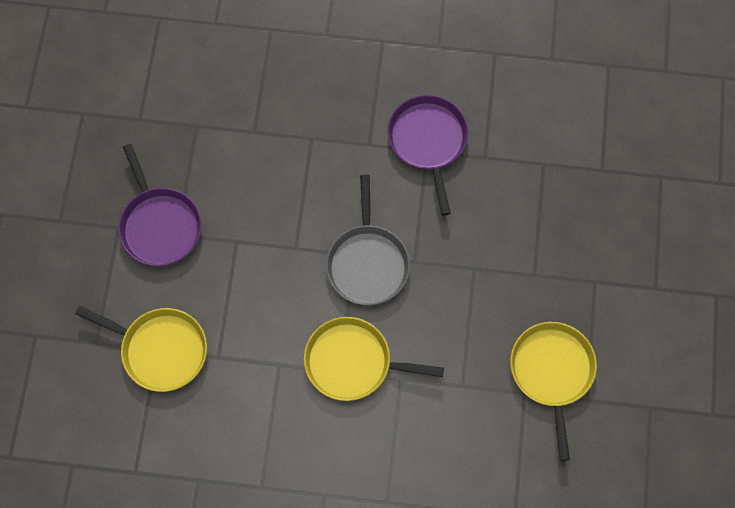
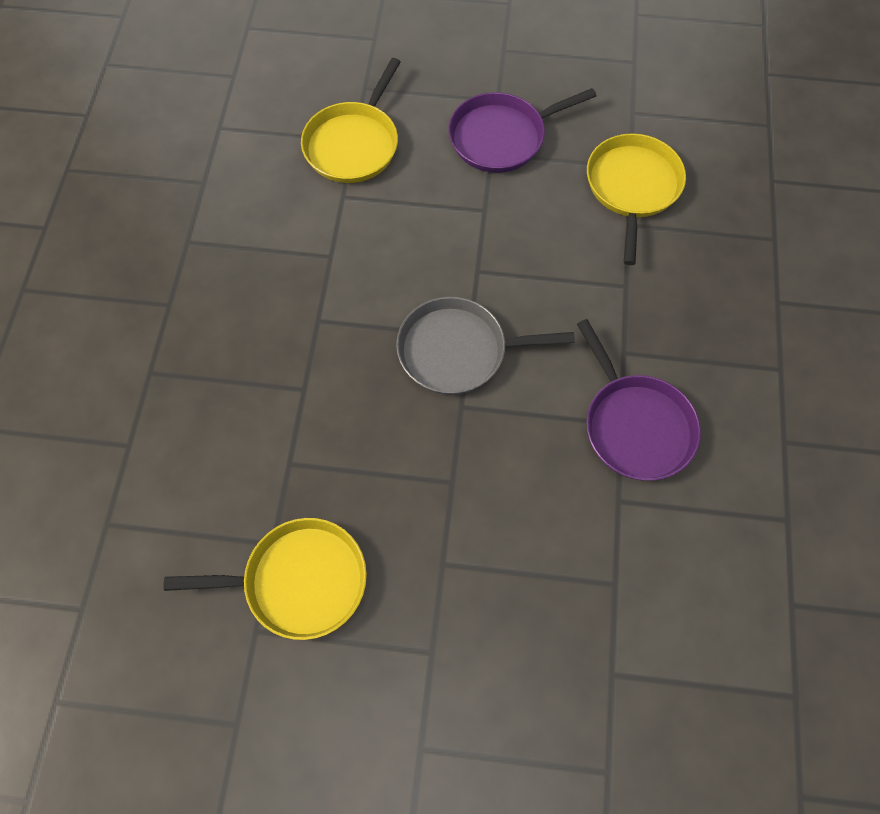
camera: 90 degrees right, 5 degrees down
(353, 362) = (328, 335): yellow pan -> yellow pan (632, 187)
(428, 141) = (635, 425): purple pan -> purple pan turned 75 degrees clockwise

